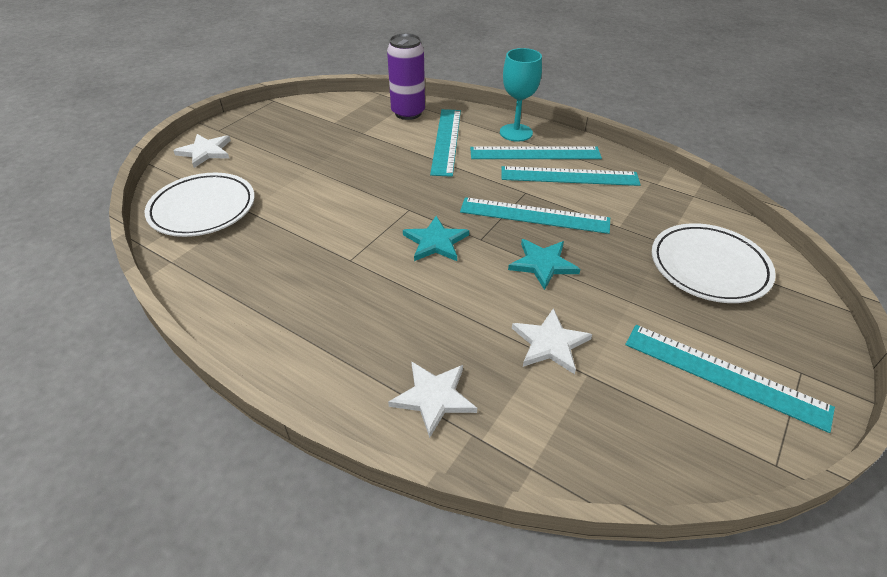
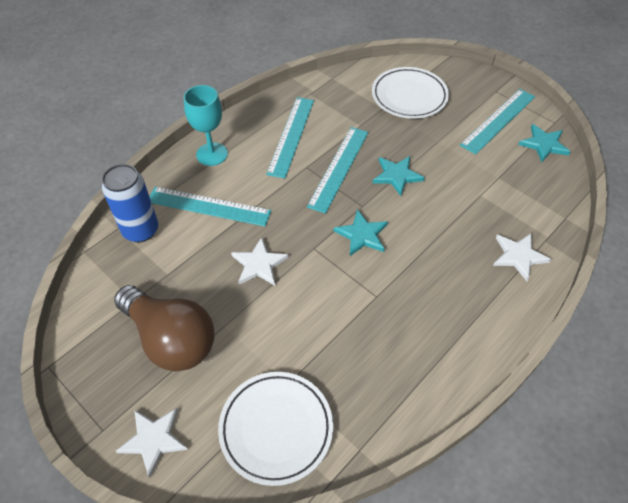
camera: 80 degrees left, 10 degrees up
(296, 145) = (171, 339): none -> brown light bulb
(408, 113) = (141, 230): purple can -> blue can
(535, 153) = (250, 149): turquoise ruler -> none
(550, 343) = (473, 189): white star -> white star (259, 264)
(702, 443) = (544, 144): none -> turquoise star

